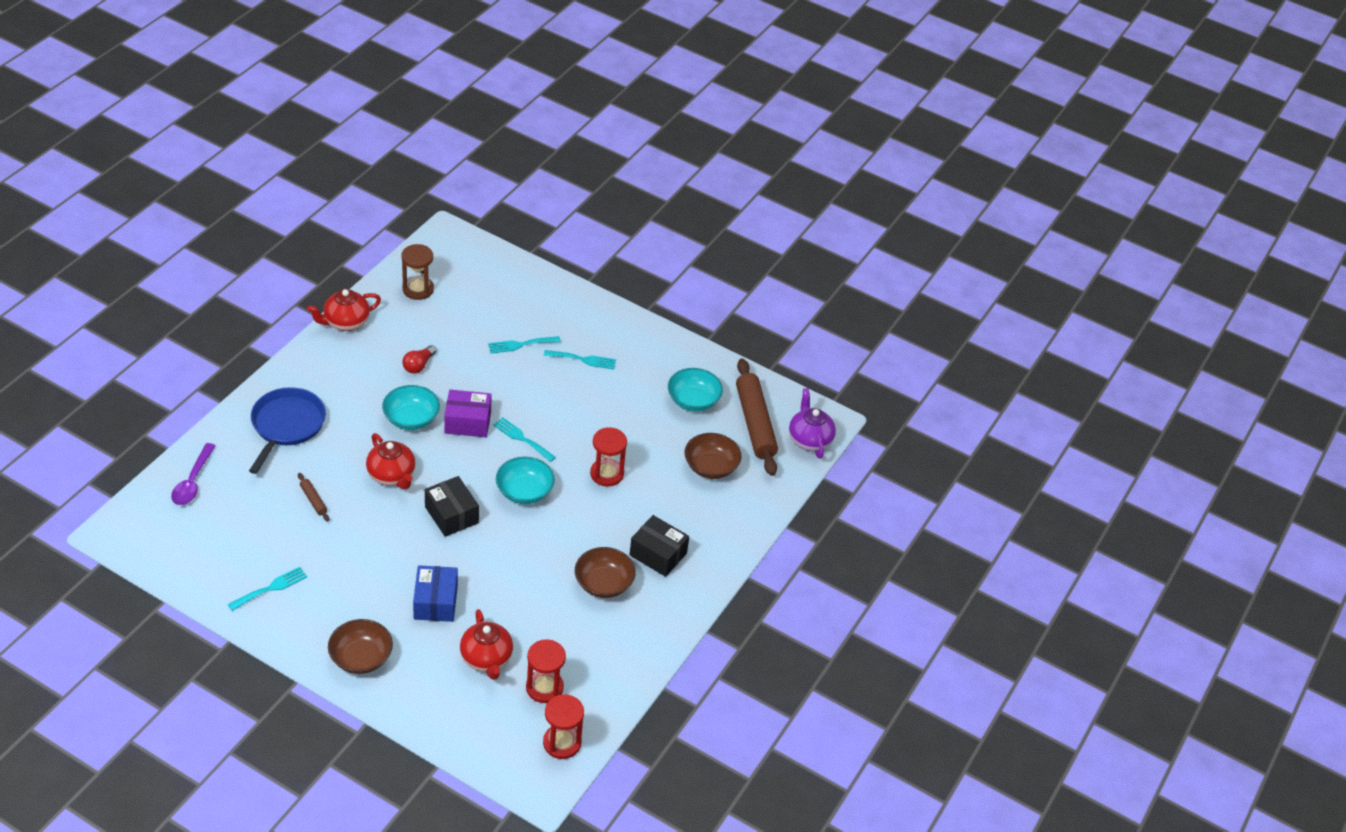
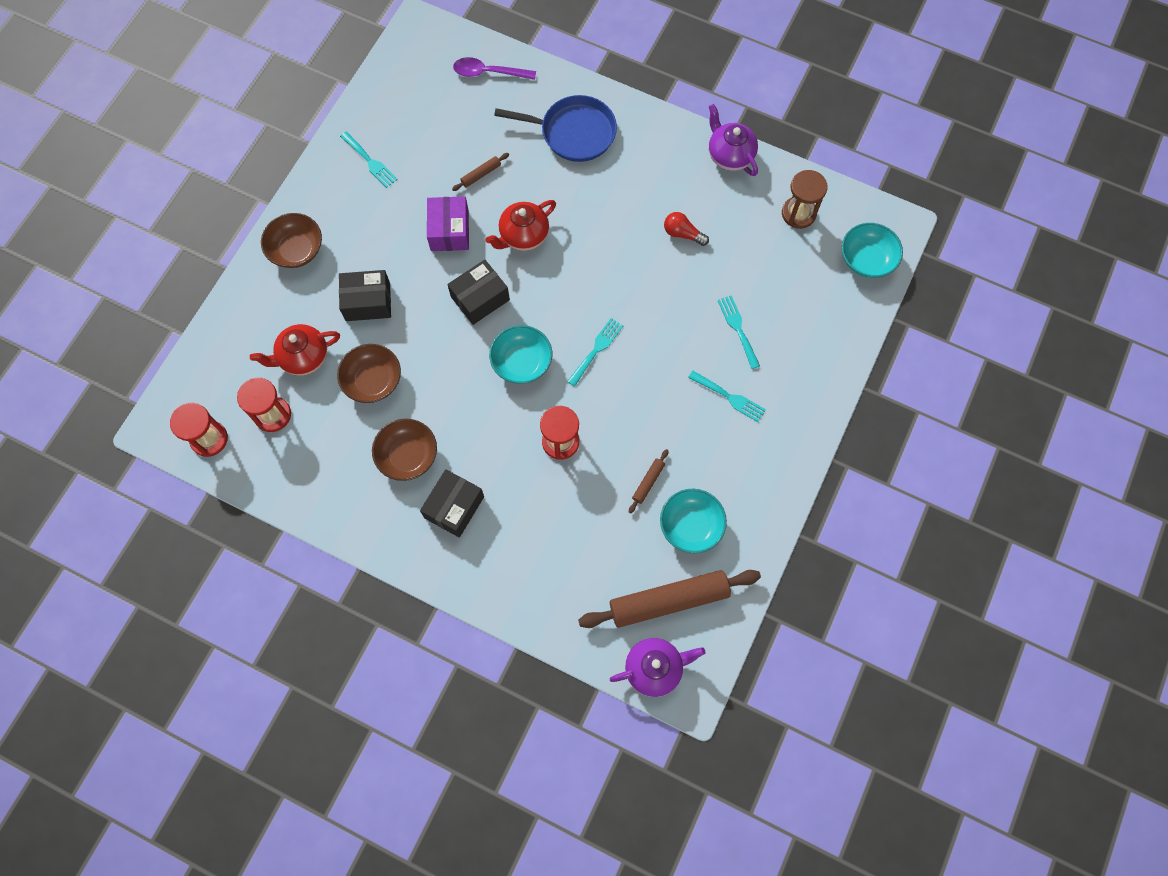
camera: 90 degrees right, 25 degrees up
(345, 322) = (729, 155): red teapot -> purple teapot
(411, 419) = (604, 240): turquoise bowl -> turquoise bowl (866, 259)
(435, 602) = (368, 302): blue box -> black box
(468, 422) = (610, 293): purple box -> purple box (449, 231)
(583, 360) = (730, 397): turquoise fork -> turquoise fork turned 60 degrees counterclockwise
(652, 421) = (648, 482): none -> brown rolling pin
(711, 467) = (590, 554): brown bowl -> brown bowl (373, 381)

